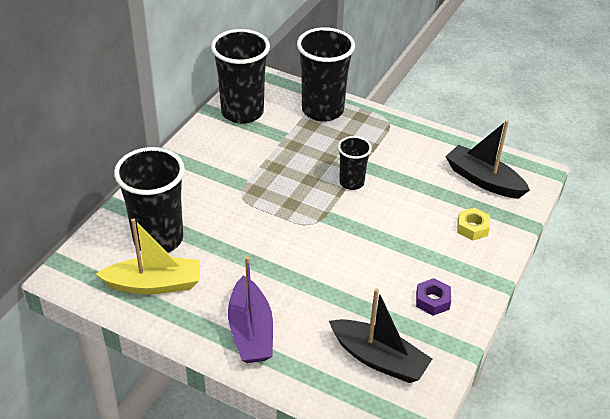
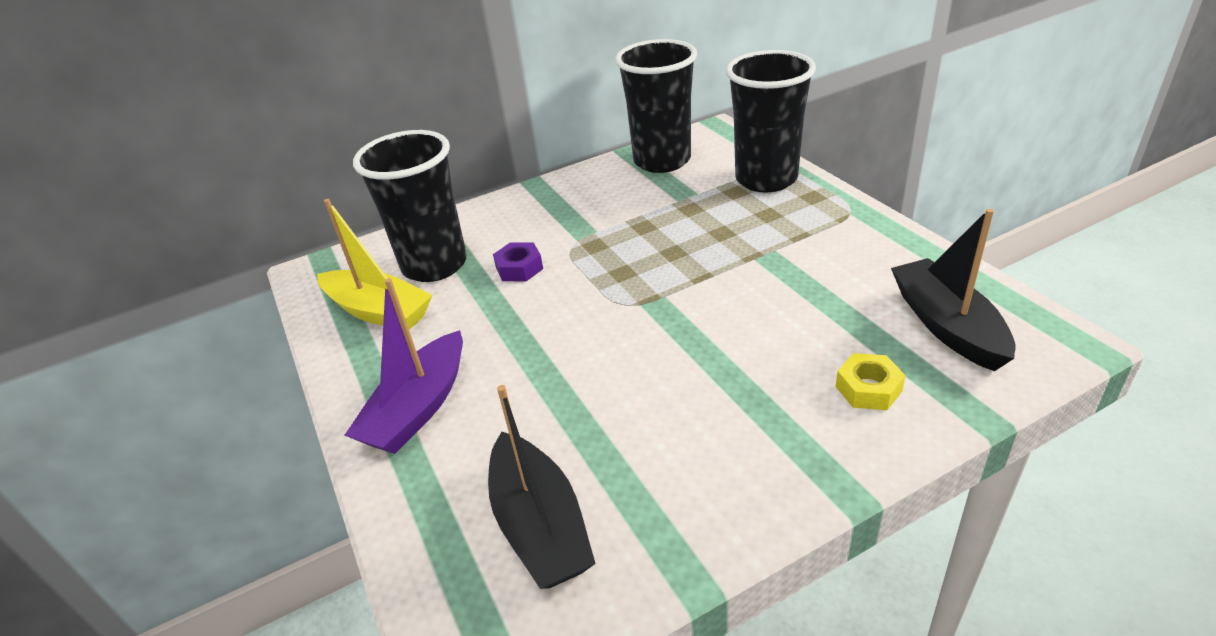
camera: 40 degrees right, 5 degrees down
(351, 182) = (727, 270): black cup -> none
(432, 301) = (704, 474): purple nut -> purple nut (519, 268)

